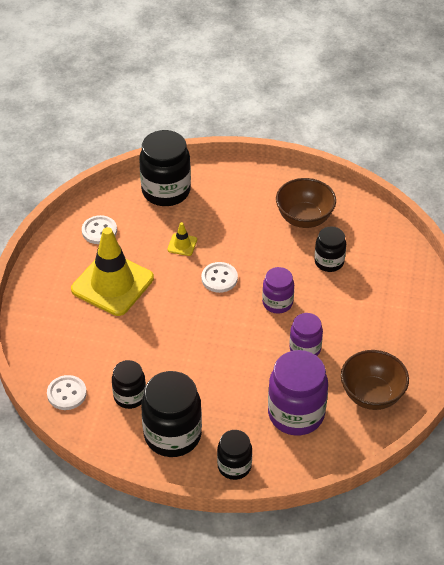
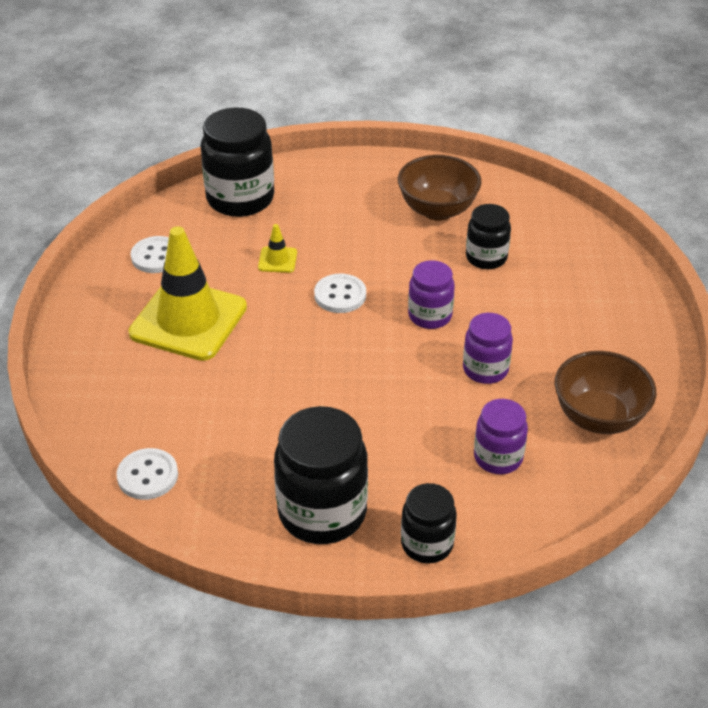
camera: 10 degrees left, 5 degrees down
(130, 396) = (245, 467): black jar -> none
(296, 414) = (498, 457): purple jar -> purple jar, size x0.58

